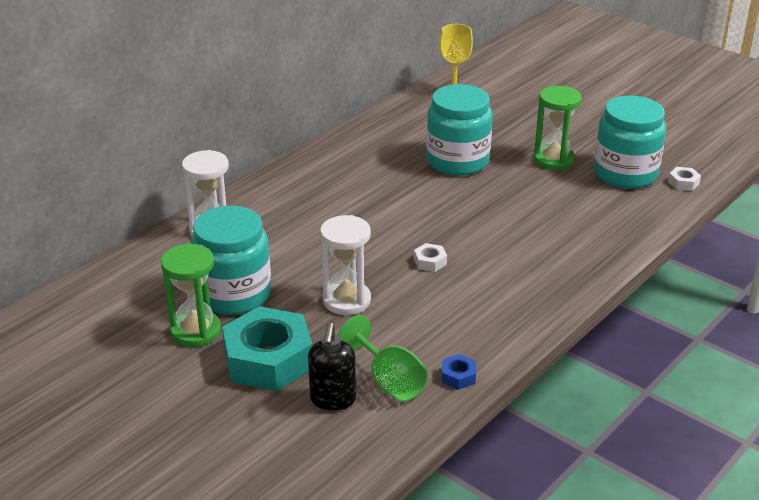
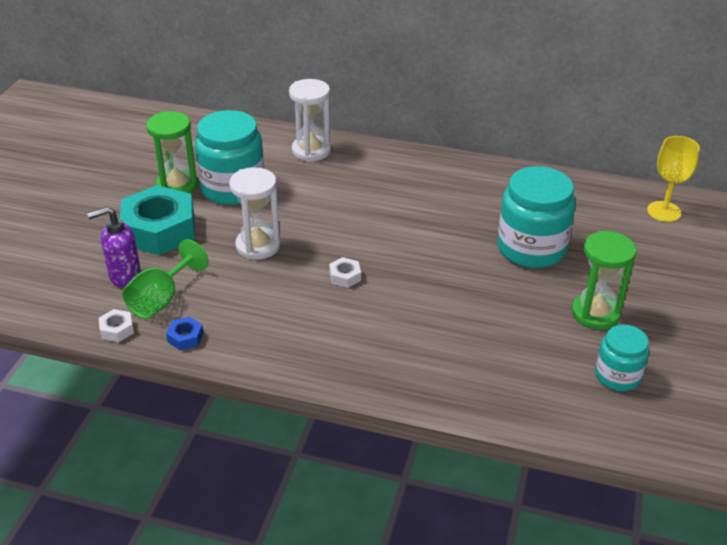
camera: 65 degrees right, 5 degrees up
(333, 400) = (124, 276): black soap dispenser -> purple soap dispenser
(625, 173) = (617, 376): turquoise jar -> turquoise jar, size x0.57
(683, 183) = (642, 430): white nut -> white nut (117, 329)

